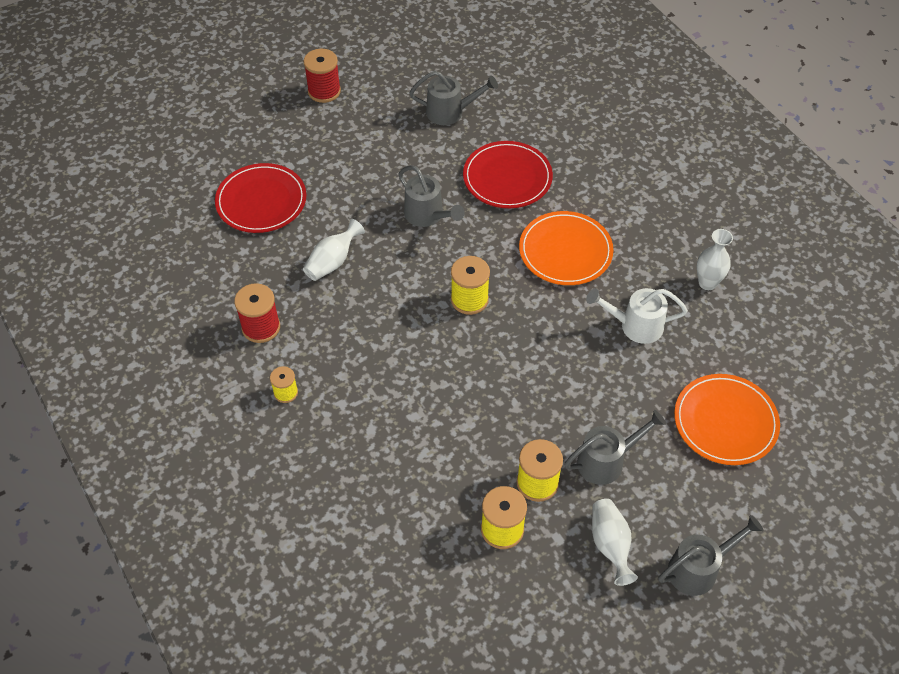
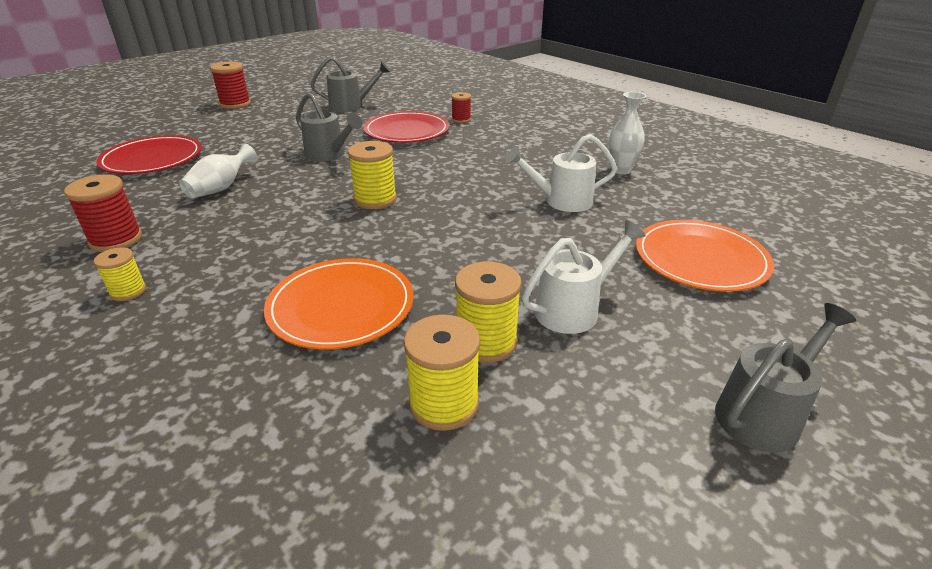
camera: 10 degrees left, 20 degrees down
(565, 251) = (472, 163): orange plate -> orange plate (341, 306)
(568, 159) = (461, 119): none -> red spool
(607, 461) = (574, 309): grey watering can -> white watering can
(610, 545) = (617, 401): white vase -> none

